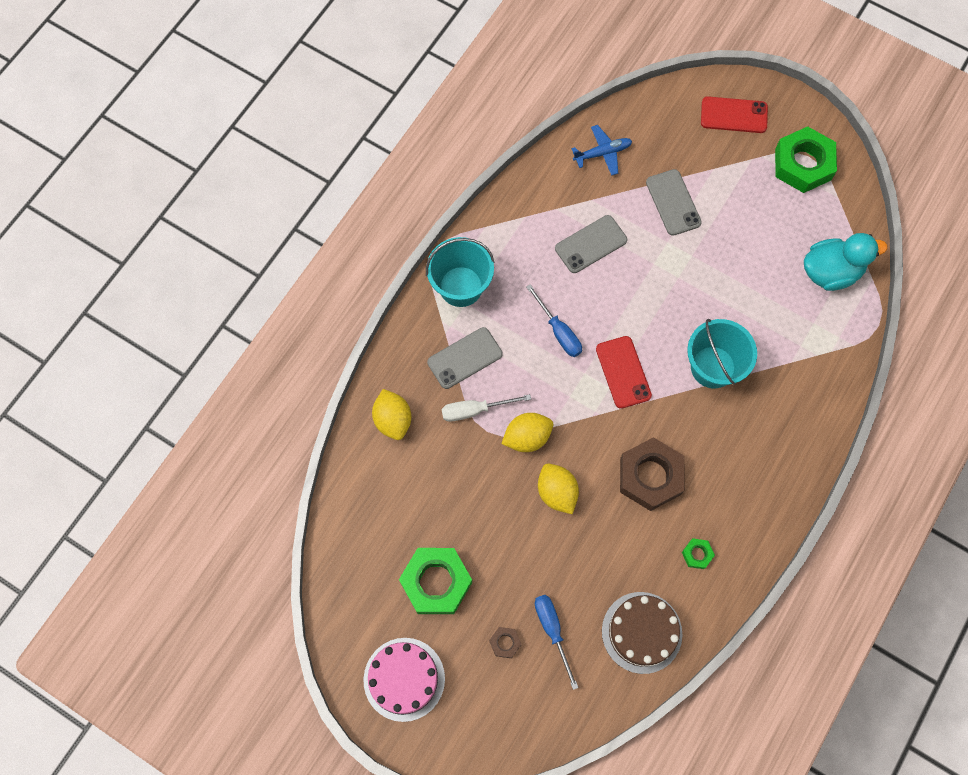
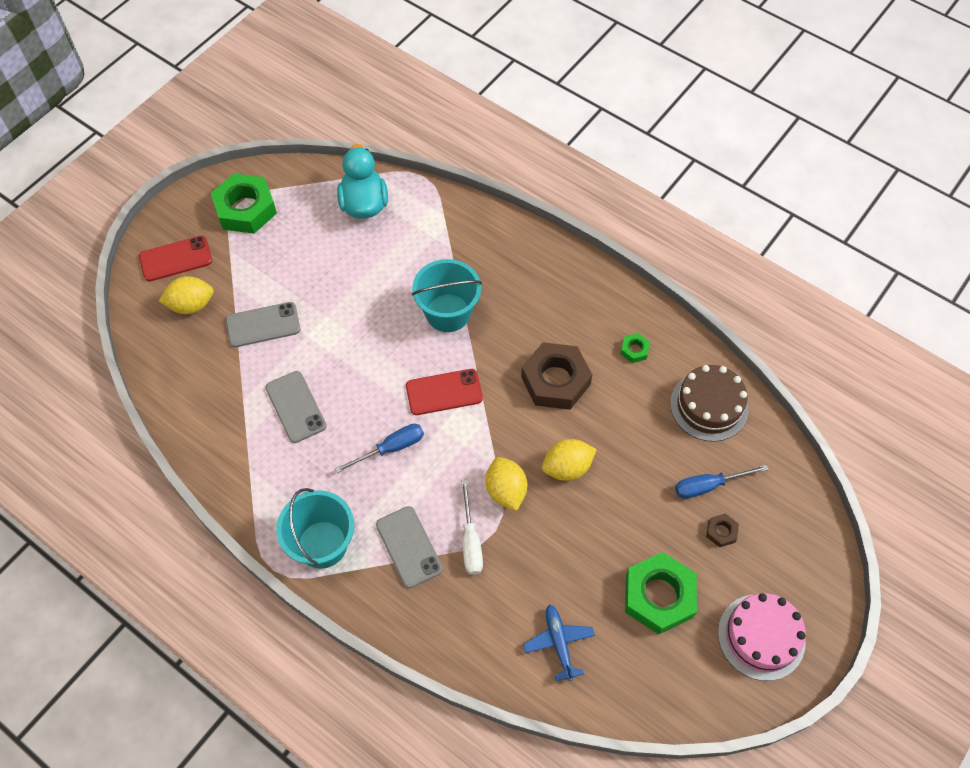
camera: 85 degrees left, 10 degrees down
(393, 420) = (473, 630): yellow lemon -> yellow lemon (191, 305)
(602, 153) = (190, 384): blue plane -> blue plane (559, 643)
(734, 115) = (176, 259): red phone -> red phone turned 60 degrees clockwise

